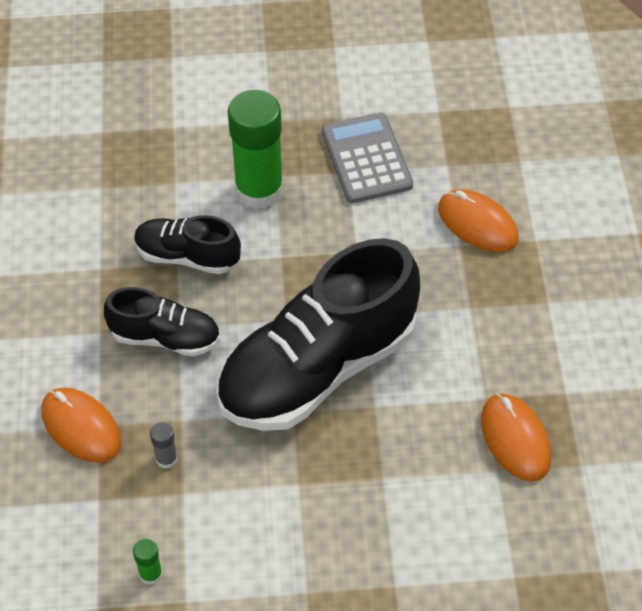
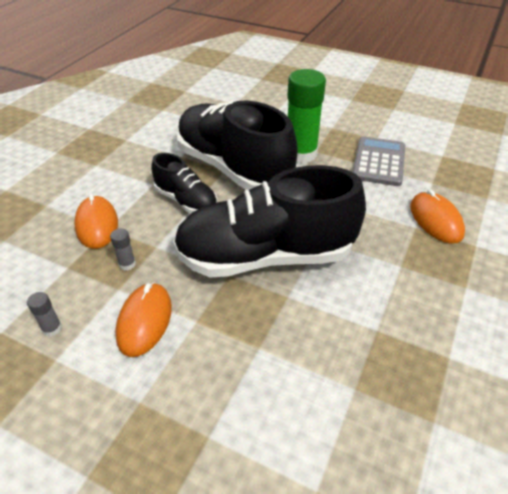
camera: 30 degrees right, 10 degrees down
(151, 574) = (52, 328): green glue stick -> grey glue stick
(187, 256) = (233, 168): black shoe -> black shoe, size x1.99
(515, 439) = (385, 372): orange mouse -> orange mouse (144, 321)

